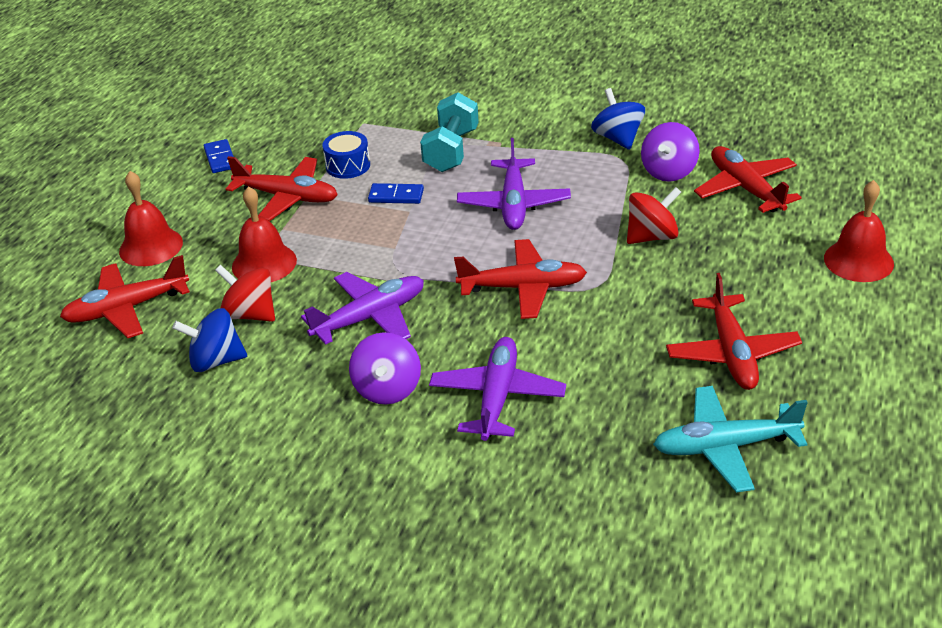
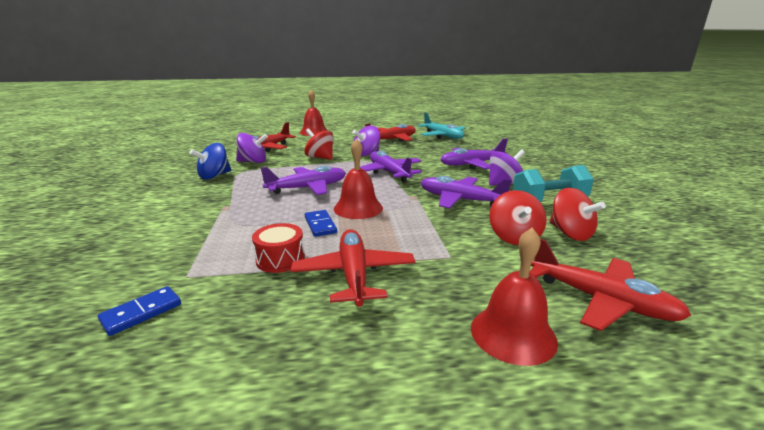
camera: 120 degrees left, 15 degrees down
(216, 361) = (570, 233): blue spinning top -> red spinning top
(220, 158) = (295, 365): blue domino -> blue domino (142, 313)
(264, 263) = (456, 252): red bell -> red bell (358, 208)
(348, 165) = (280, 259): blue drum -> red drum
(451, 150) = (240, 220): turquoise dumbbell -> turquoise dumbbell (549, 201)
(523, 288) = (389, 173): red plane -> purple plane
(642, 291) = (366, 154): none -> purple spinning top

